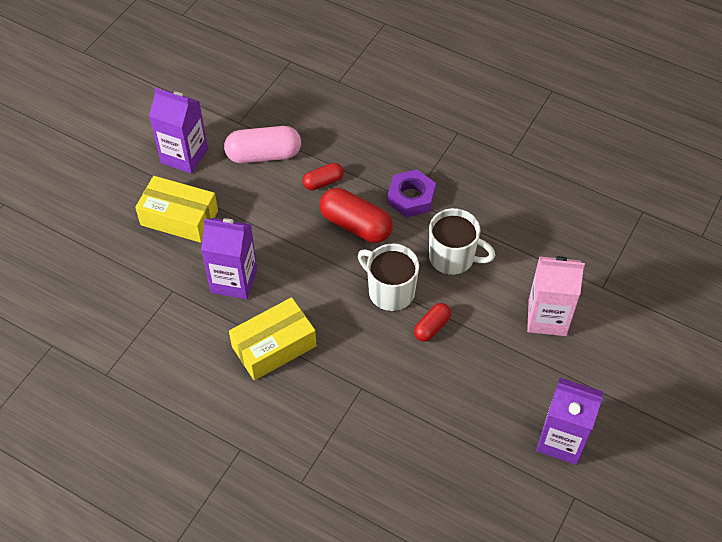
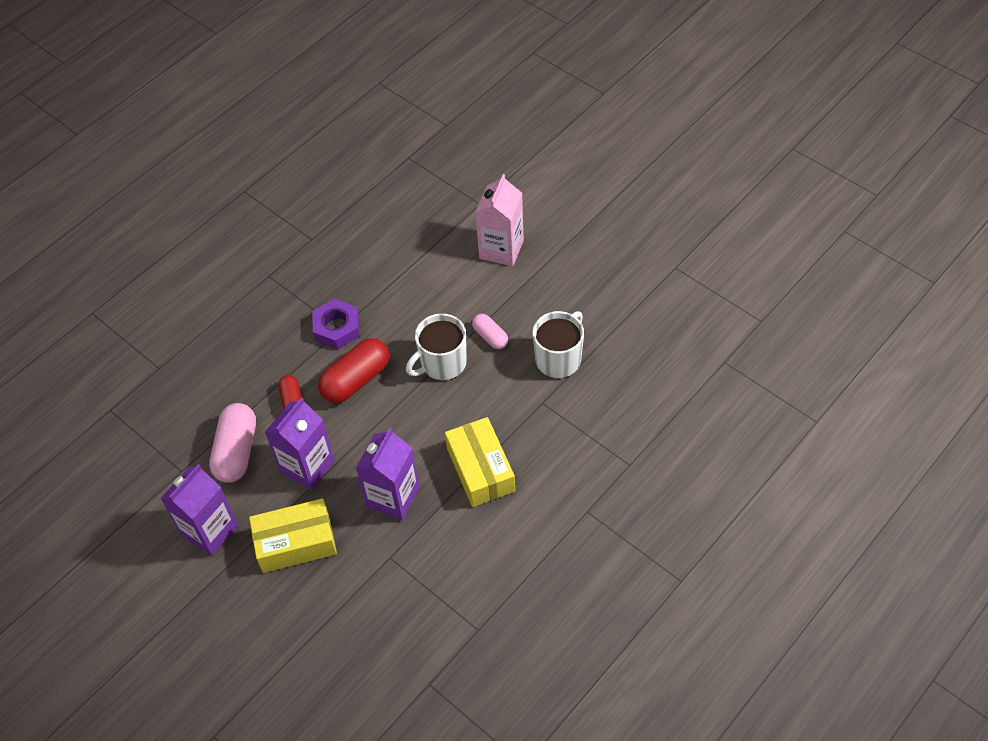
camera: 75 degrees left, 0 degrees up
(179, 218) = (296, 543): yellow box -> yellow box turned 45 degrees clockwise
(431, 327) = (490, 337): red capsule -> pink capsule
(453, 258) = (418, 307): white mug -> white mug (559, 358)
(561, 440) = (622, 265): purple carton -> purple carton (307, 466)

